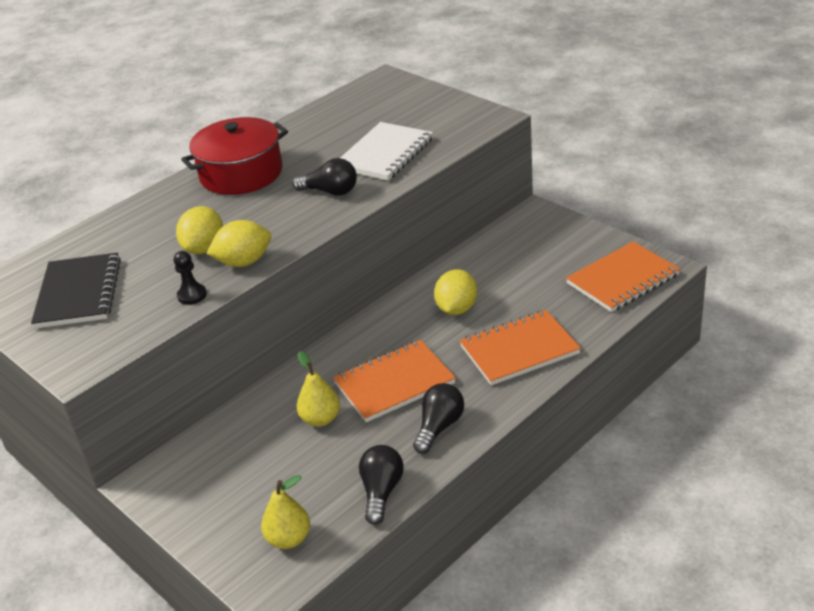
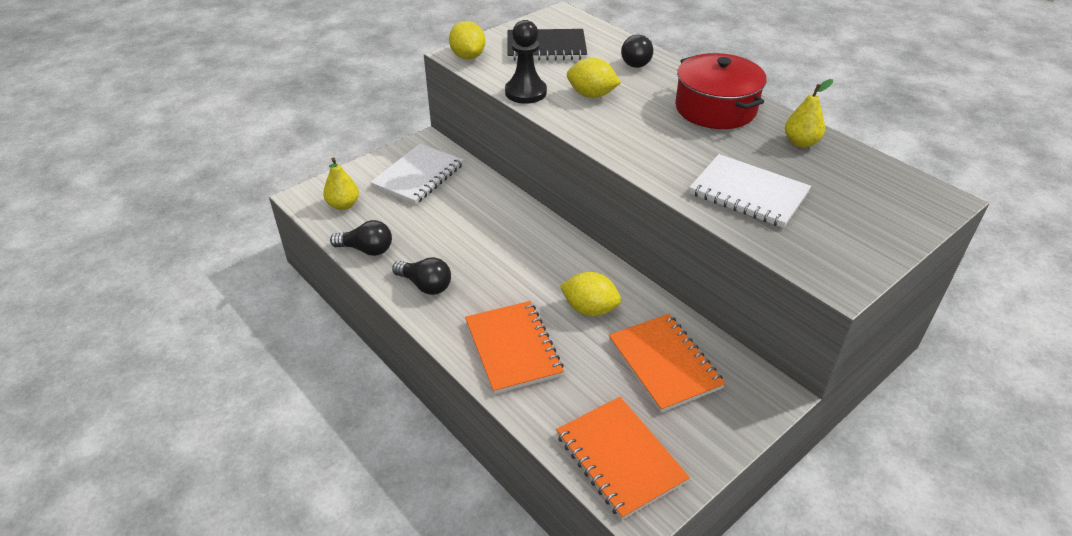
camera: 90 degrees right, 5 degrees up
(192, 295) = (525, 92): black pawn -> black pawn, size x1.77
(226, 475) = (418, 176): none -> white notebook
(244, 262) = (565, 114): yellow lemon -> yellow lemon (468, 56)
(320, 419) = (460, 220): yellow pear -> yellow pear (800, 142)
(330, 192) = (674, 158): black light bulb -> black light bulb (638, 61)
(394, 383) = (490, 261): orange notebook -> orange notebook (664, 364)

